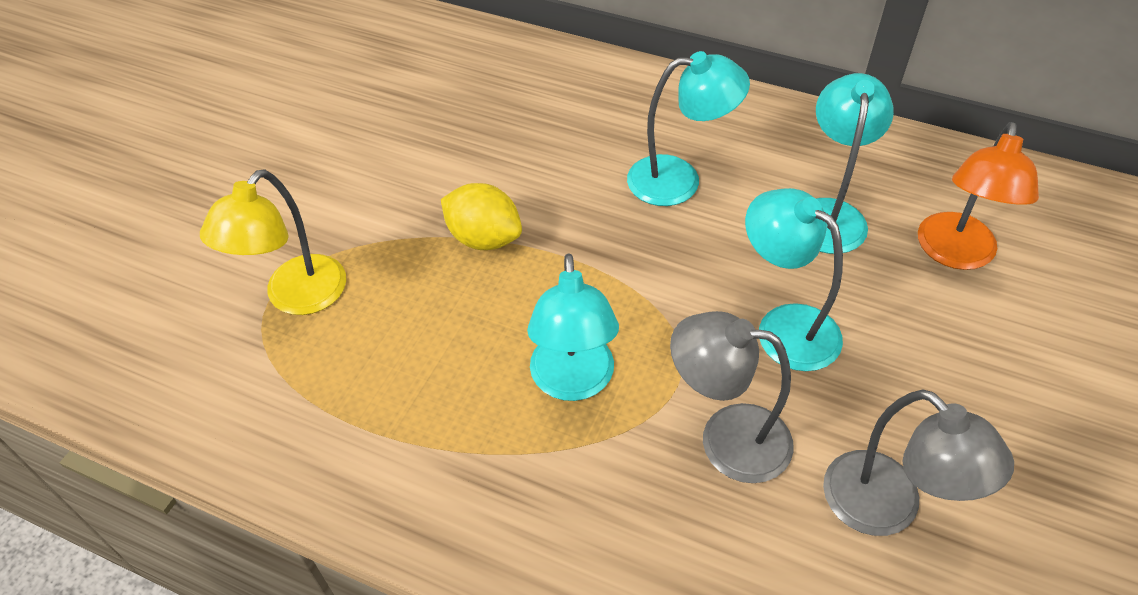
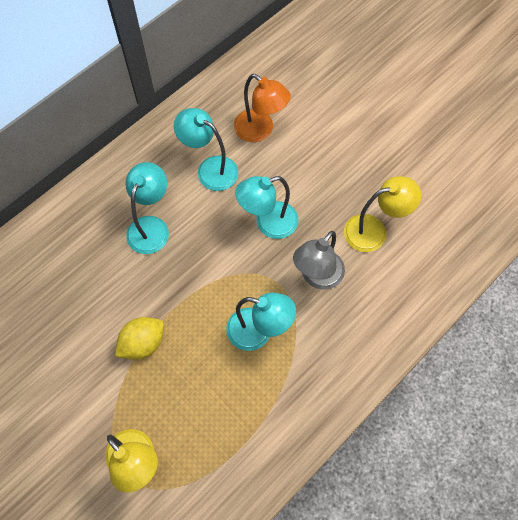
camera: 70 degrees left, 15 degrees up
(887, 509) = (374, 231): grey lamp -> yellow lamp

